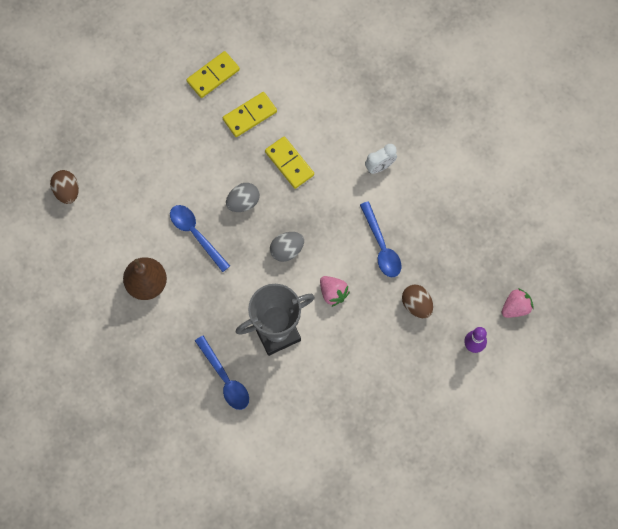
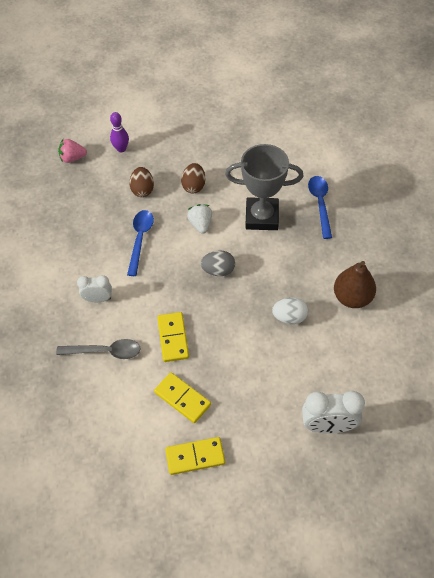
camera: 150 degrees left, 15 degrees down
(67, 191) = (394, 411): brown egg -> brown egg (194, 186)
(117, 151) = (328, 426): none -> white clock
(196, 234) = (289, 317): blue spoon -> white egg
(243, 202) = (233, 324): grey egg -> none
(250, 115) = (182, 398): yellow domino -> yellow domino turned 45 degrees clockwise
(333, 293) = (200, 224): pink strawberry -> white strawberry
(340, 122) = (105, 351): none -> grey spoon

